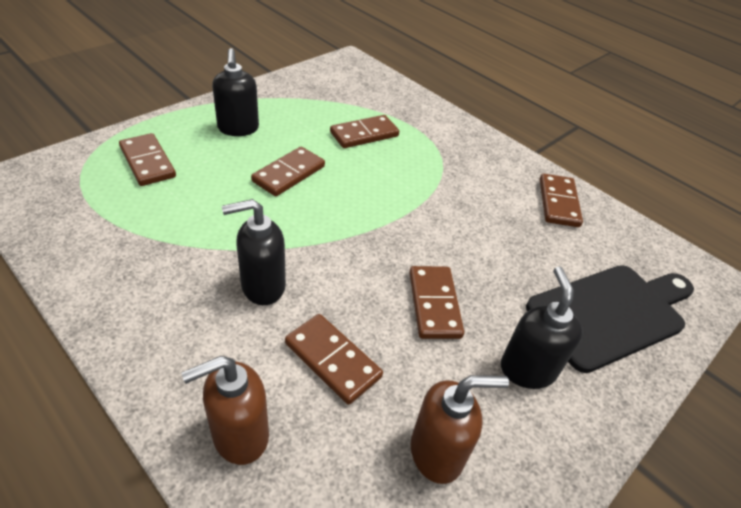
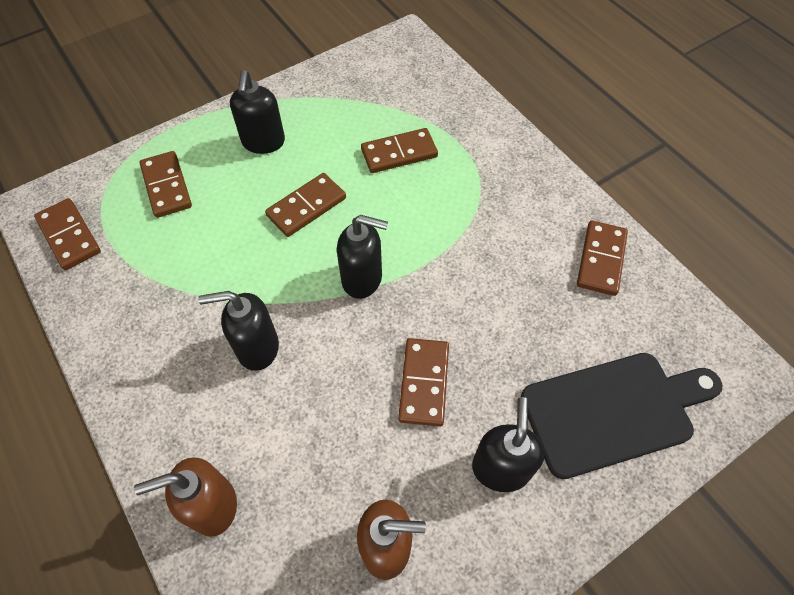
camera: 15 degrees right, 15 degrees up
(333, 360) = (309, 437): brown domino -> brown domino (69, 236)
(354, 225) = (362, 279): none -> black soap dispenser

